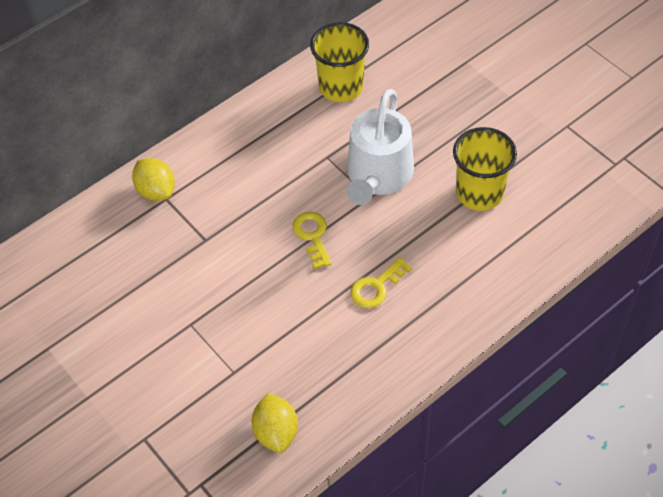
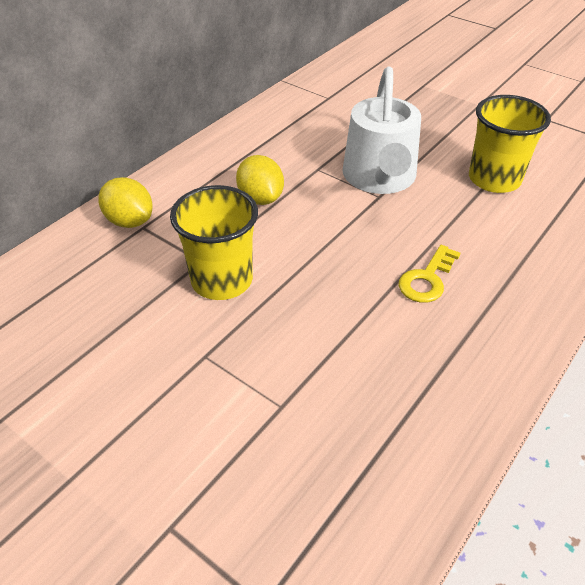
camera: 15 degrees left, 10 degrees down
(276, 432) = (369, 478): yellow lemon -> yellow lemon (260, 198)
(312, 236) = (330, 240): yellow key -> none
(341, 87) = (310, 114): yellow cup -> yellow cup (222, 280)

